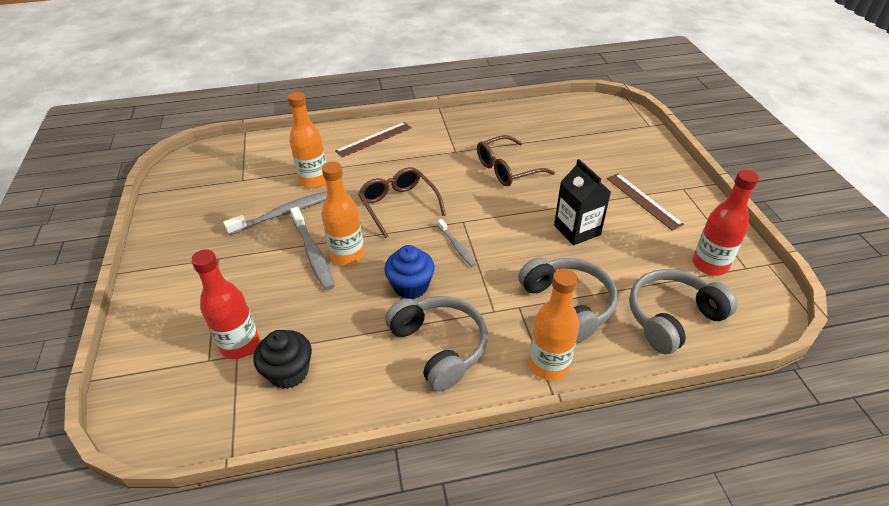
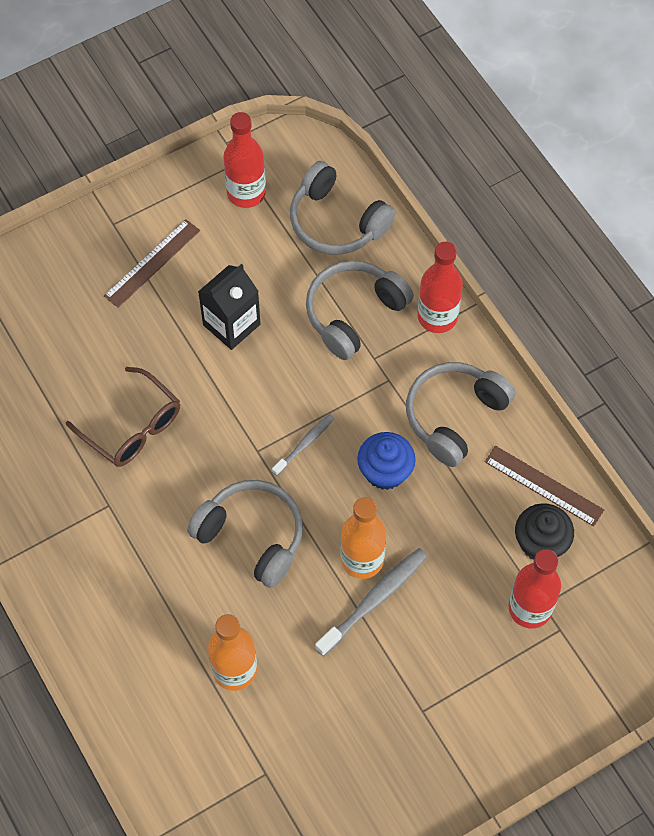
camera: 110 degrees left, 20 degrees up
(284, 213) = (316, 674): grey toothbrush -> none
(374, 139) = (110, 630): brown ruler -> brown ruler (544, 485)
(398, 205) = (252, 536): brown glasses -> grey headphones
(548, 365) = (437, 317): orange bottle -> red bottle

